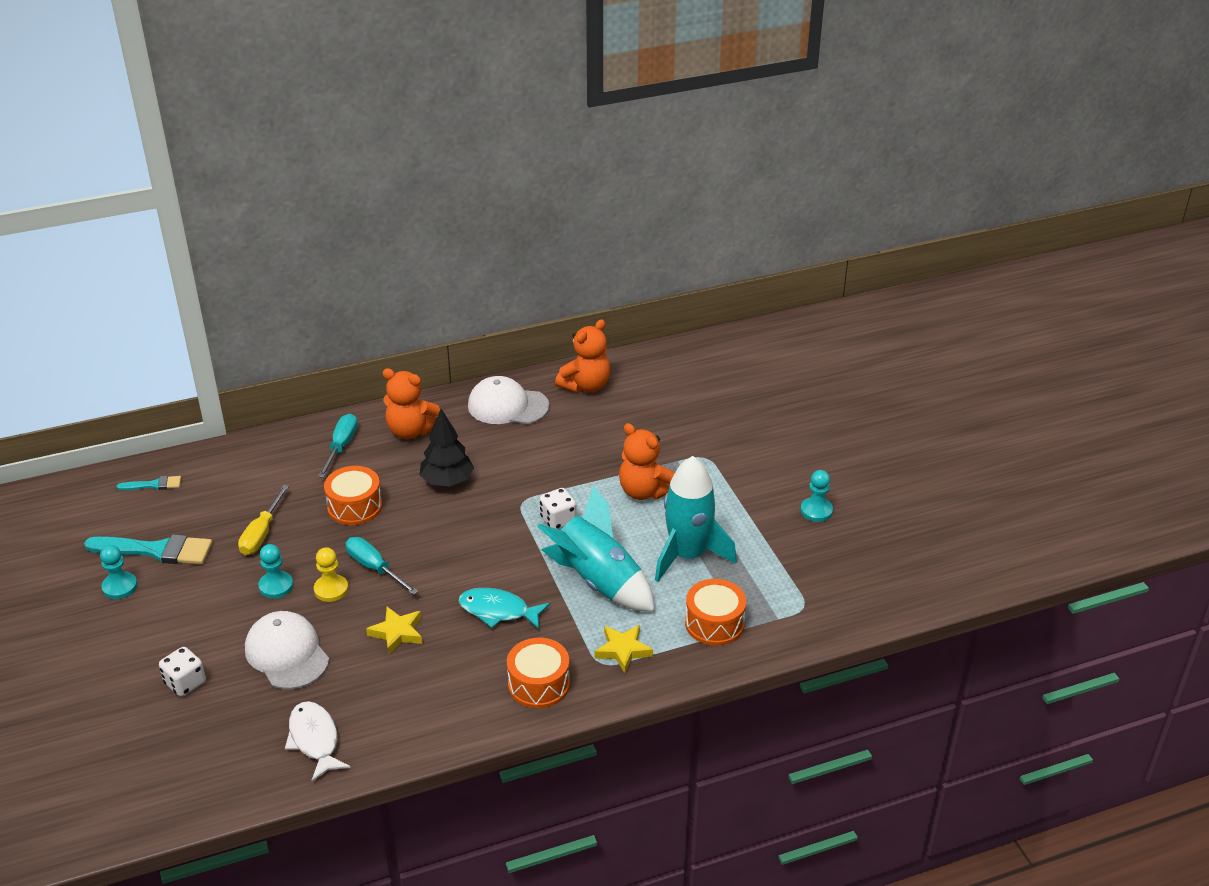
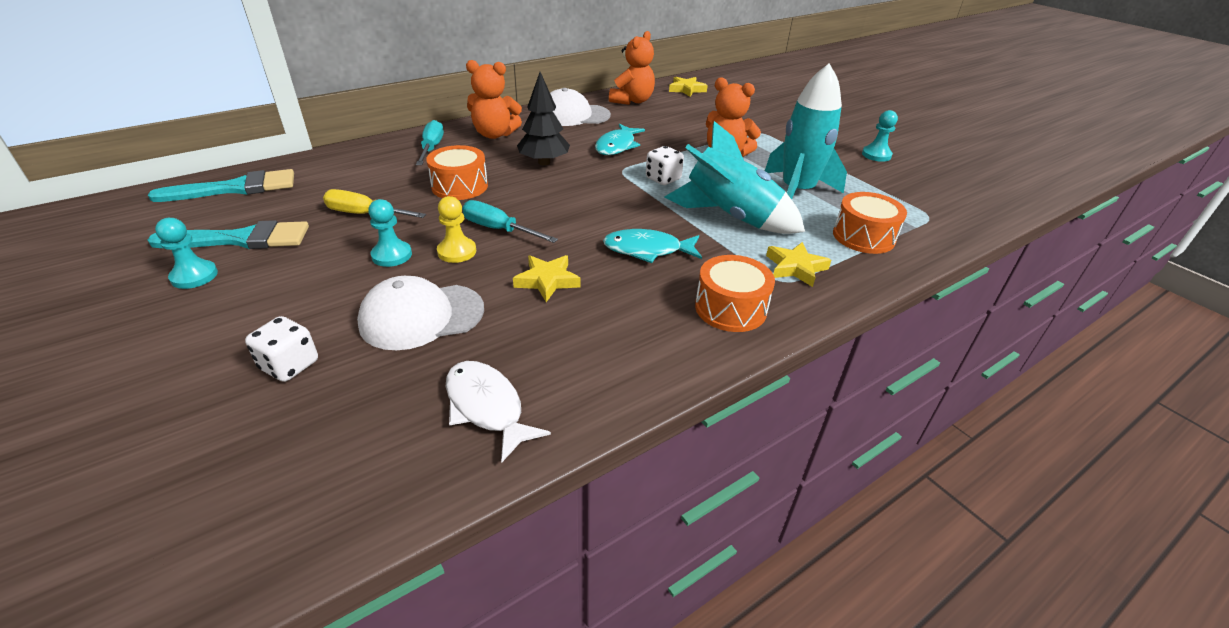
camera: 15 degrees left, 0 degrees up
(154, 485) = (236, 188): turquoise brush -> turquoise brush, size x1.93
(262, 533) = (365, 214): yellow screwdriver -> yellow screwdriver turned 105 degrees clockwise
(287, 653) = (421, 316): white cap -> white cap turned 60 degrees counterclockwise
(533, 464) = (617, 146): none -> turquoise fish
(663, 369) = (686, 89): none -> yellow star

